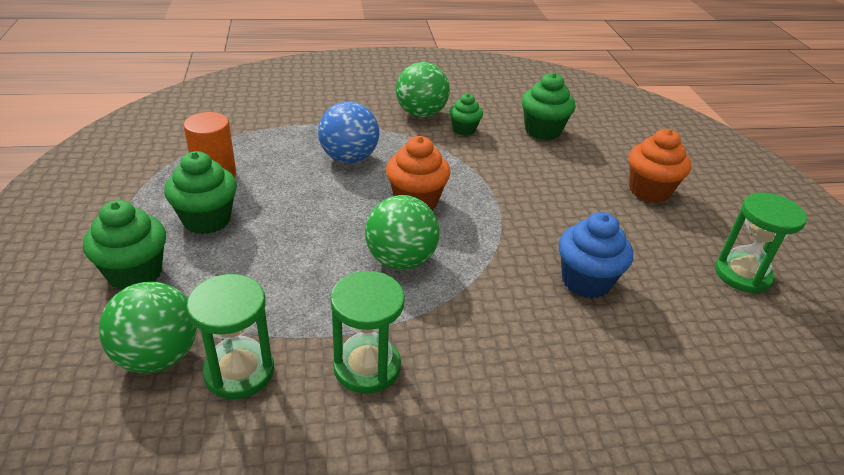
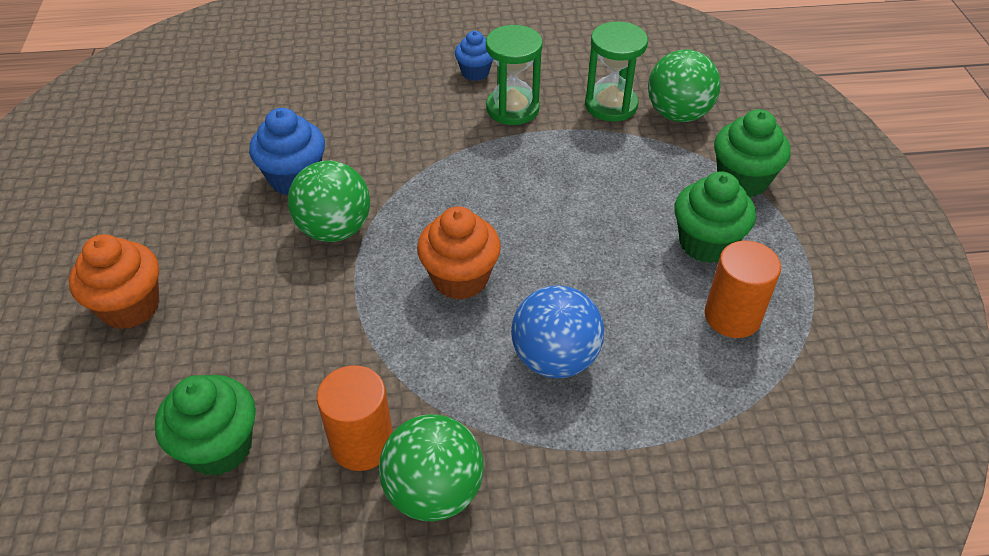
camera: 175 degrees left, 10 degrees up
(400, 260) = (482, 198): green ball -> green ball (335, 229)
(418, 432) = (475, 72): none -> blue cupcake
(464, 129) = (362, 443): green cupcake -> orange cylinder
(742, 274) = (119, 188): green hourglass -> none

